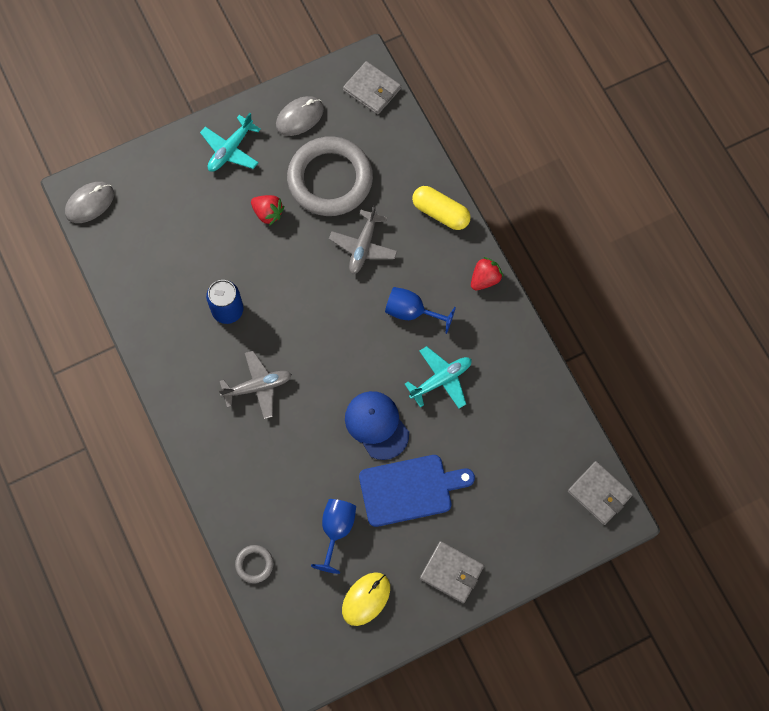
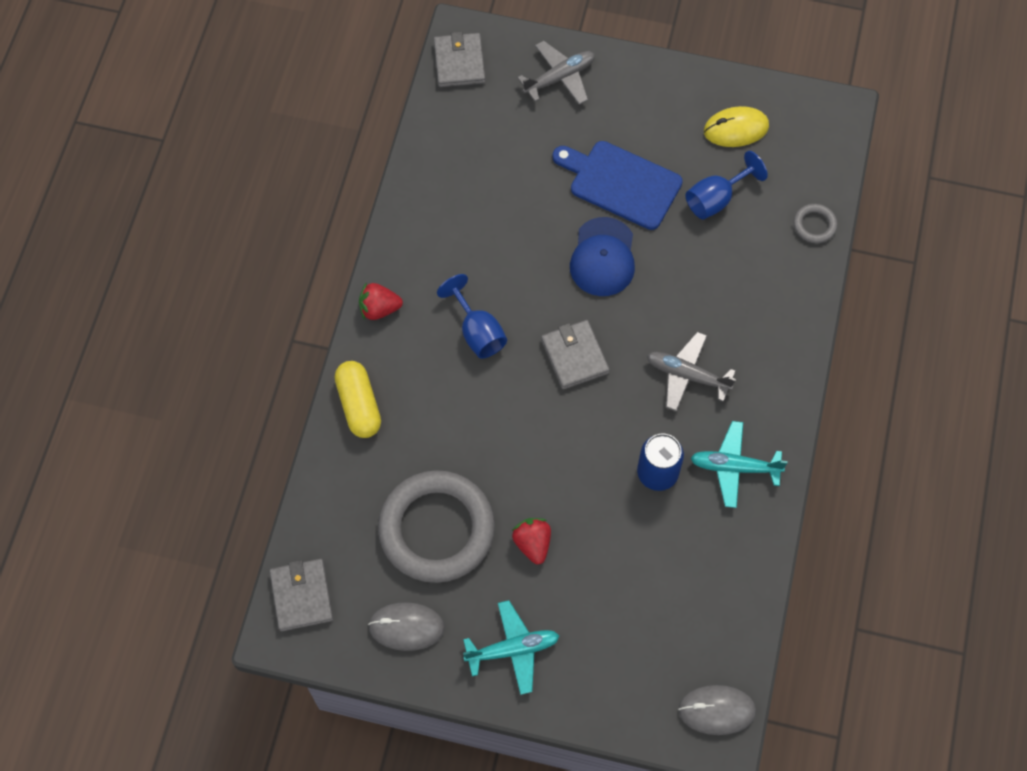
camera: 140 degrees left, 5 degrees down
(363, 246) = (466, 431): grey plane -> grey plane (559, 78)
(441, 380) = (507, 251): turquoise plane -> turquoise plane (734, 467)
(451, 573) = (643, 96): grey wallet -> grey wallet (575, 356)

